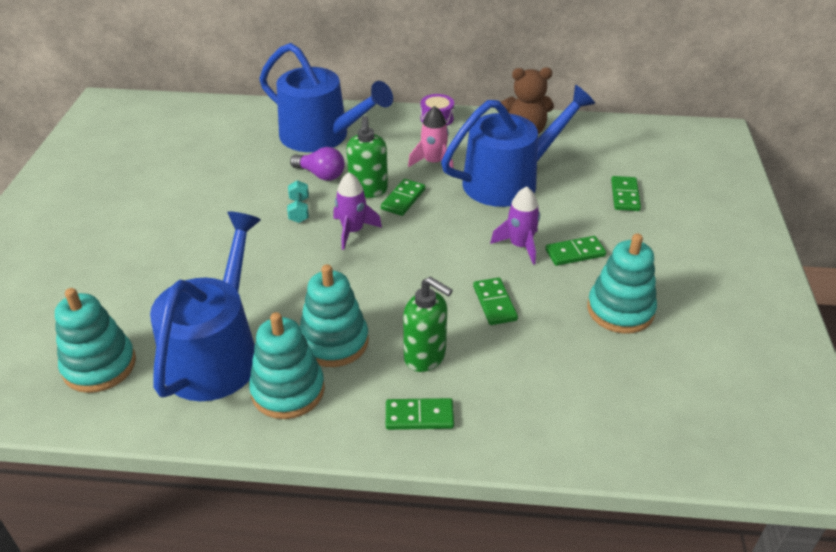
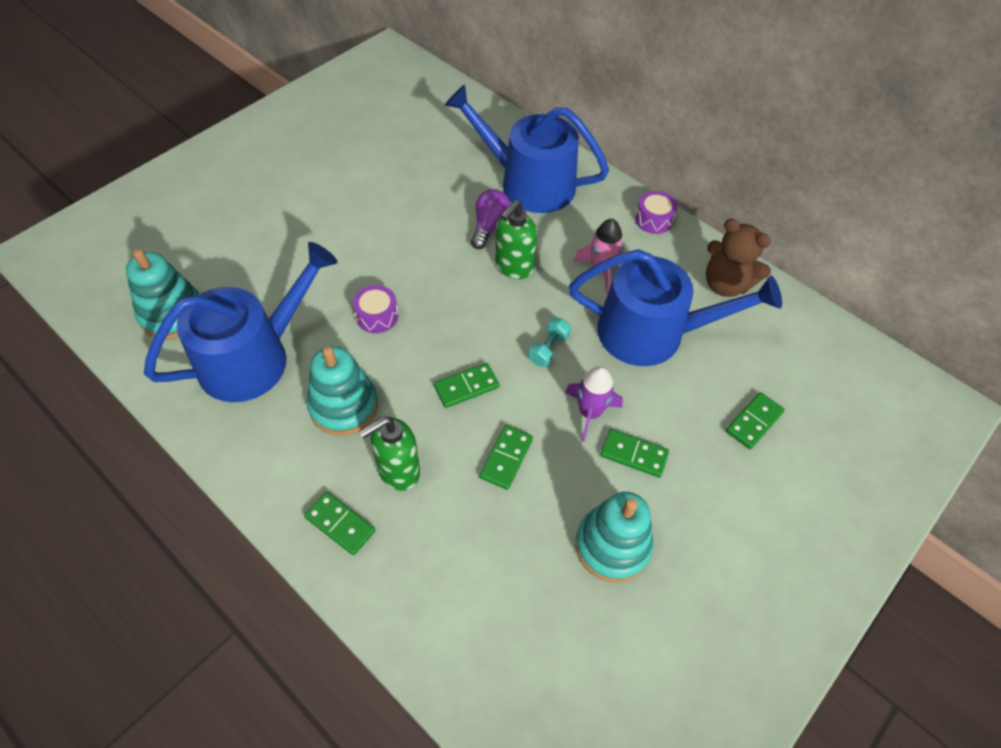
camera: 35 degrees right, 15 degrees up
(288, 390) = (271, 428): turquoise stacking toy -> none
(294, 272) = (377, 316): none -> purple drum
(299, 210) = (437, 254): turquoise dumbbell -> turquoise dumbbell (548, 349)
(321, 136) = (528, 183): blue watering can -> blue watering can turned 135 degrees clockwise
(321, 175) = (489, 226): purple light bulb -> purple light bulb turned 135 degrees counterclockwise
(353, 231) = (460, 303): purple rocket -> none
(403, 199) = (534, 295): green domino -> green domino (466, 387)
(425, 357) = (398, 471): green soap dispenser -> green soap dispenser turned 75 degrees clockwise

